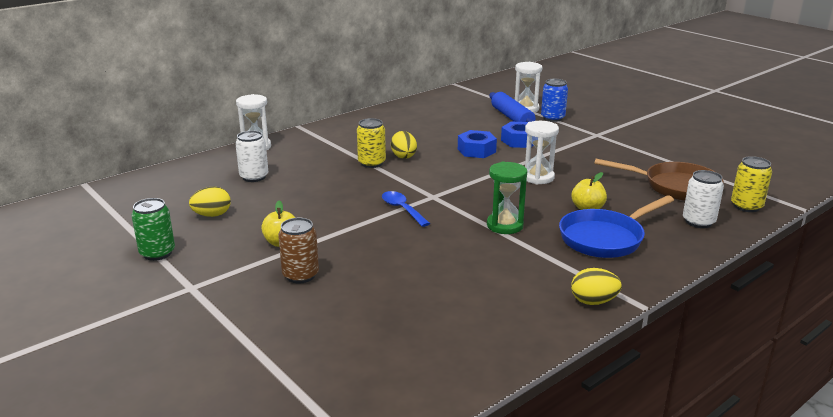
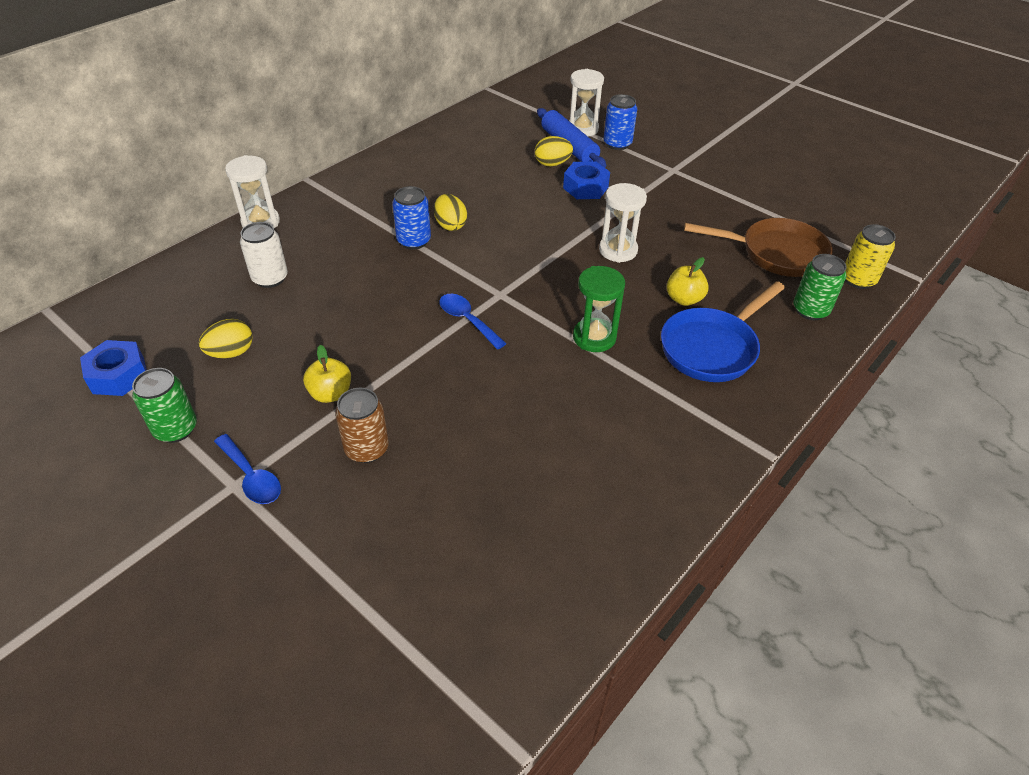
camera: 10 degrees left, 20 degrees up
(206, 284) = (251, 477): none -> blue spoon
(371, 163) = (414, 241): yellow can -> blue can
(476, 150) = (537, 208): blue nut -> blue nut (118, 375)
(593, 301) = (716, 454): yellow egg -> yellow egg (552, 164)
(698, 222) = (810, 310): white can -> green can

